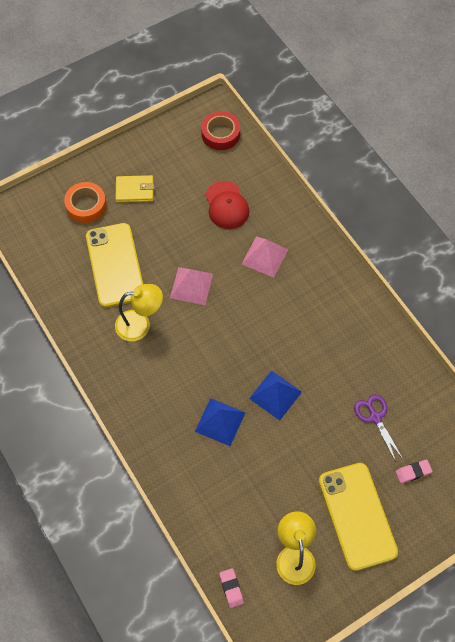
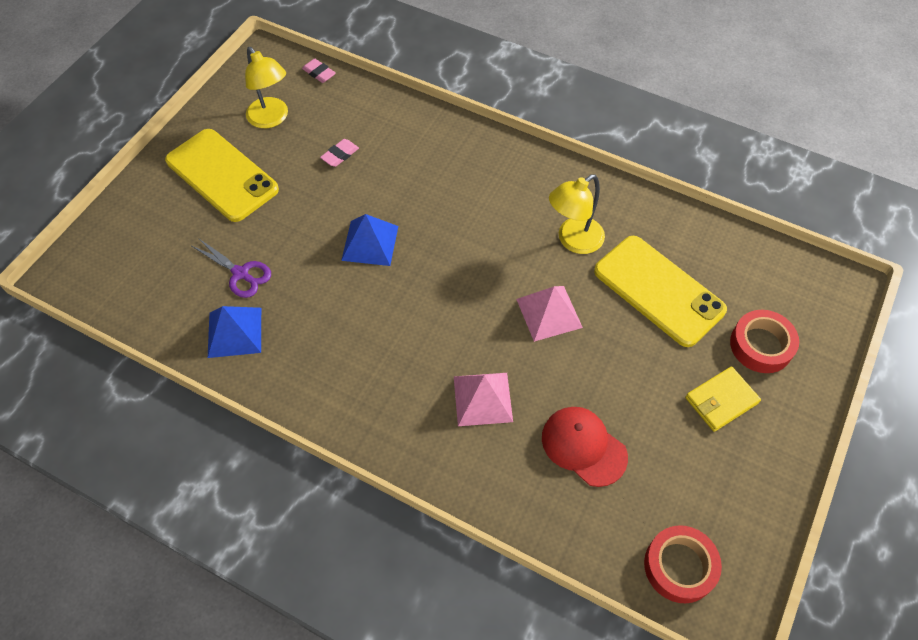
camera: 150 degrees right, 5 degrees down
(86, 205) = (761, 345): orange tape -> red tape
(220, 422) = (415, 190): blue pyramid -> blue pyramid (234, 332)
(413, 472) = (174, 239): pink eraser -> pink eraser (340, 155)

